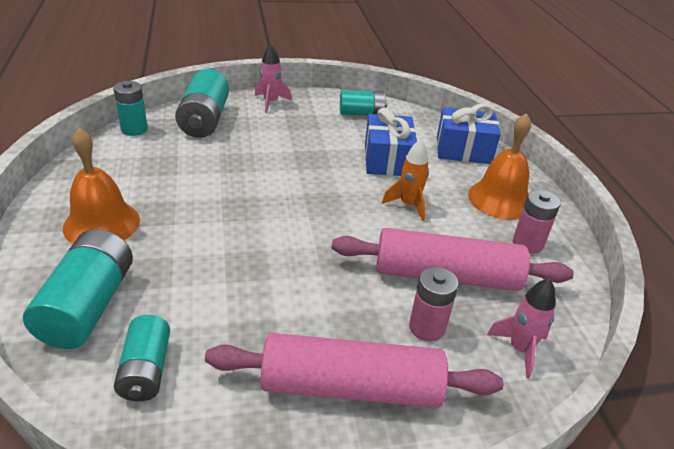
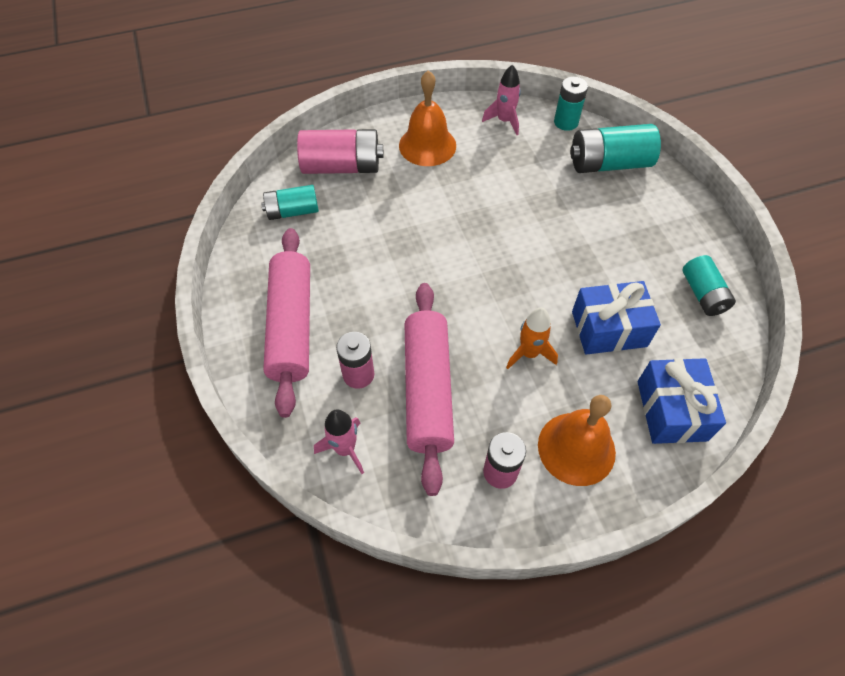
camera: 85 degrees right, 20 degrees up
(88, 306) = (342, 167): turquoise battery -> pink battery
(270, 102) = (676, 207): pink rocket -> pink rocket (504, 121)

